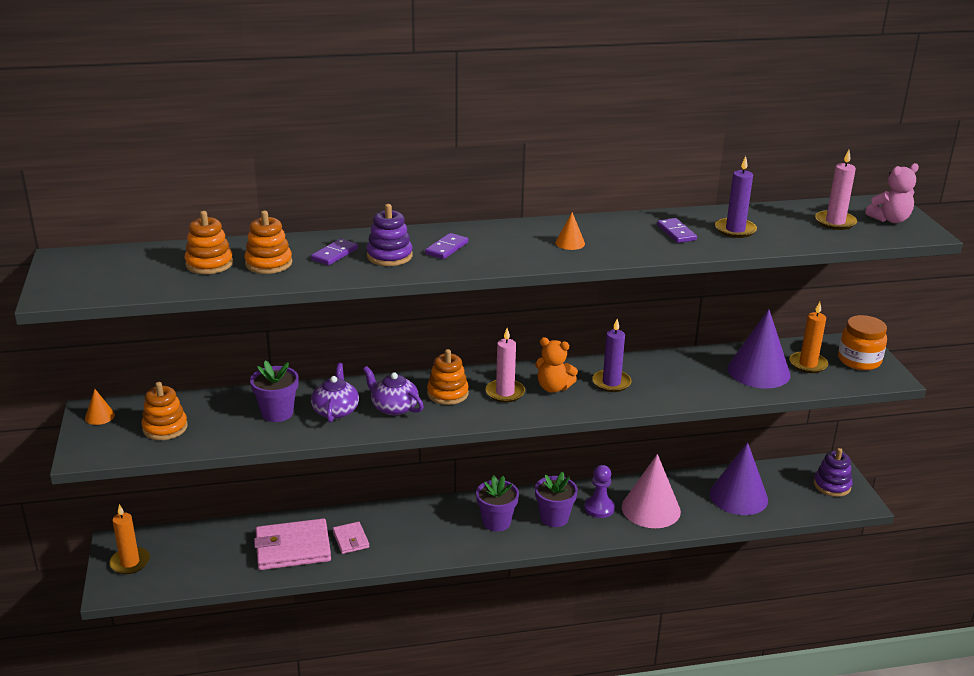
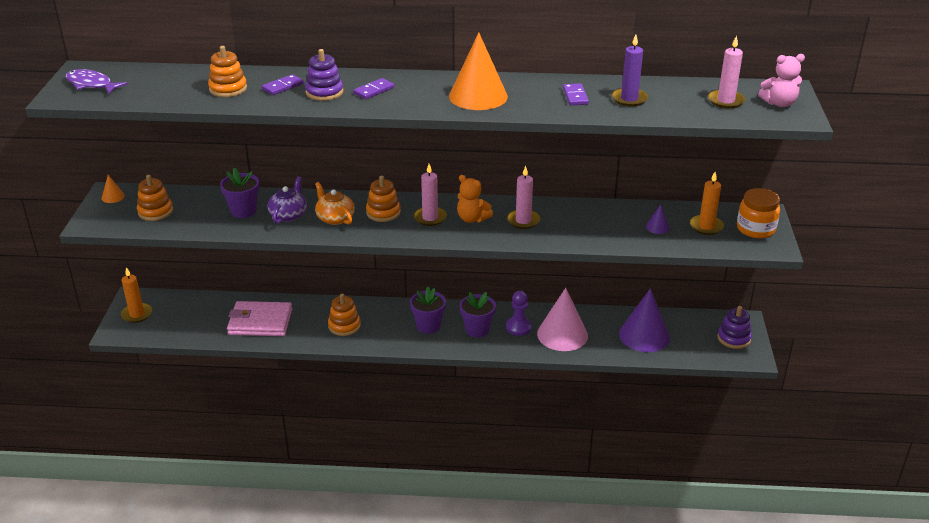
camera: 15 degrees right, 5 degrees up
(88, 275) = (91, 84): none -> purple fish
(209, 264) = (184, 85): orange stacking toy -> orange stacking toy (344, 326)
(350, 539) = (307, 322): pink wallet -> none
(394, 407) = (335, 218): purple teapot -> orange teapot
(570, 243) = (478, 96): orange cone -> orange cone, size x2.32
(611, 383) = (523, 221): purple candle -> pink candle
(758, 371) = (657, 227): purple cone -> purple cone, size x0.43

